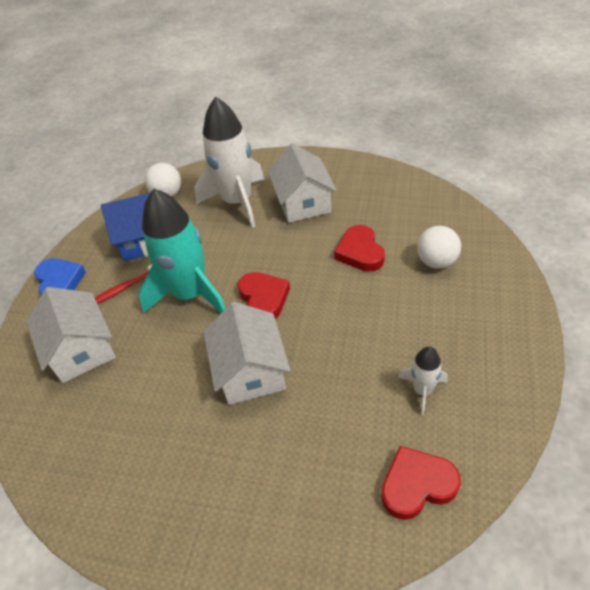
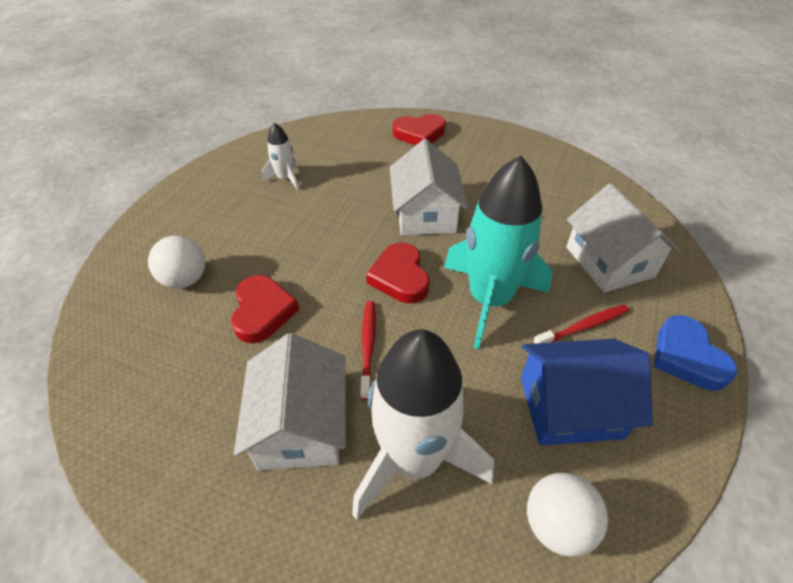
camera: 175 degrees left, 0 degrees up
(276, 246) = (368, 346): none -> red toothbrush
(417, 485) = (323, 137): red heart -> red heart (419, 134)

